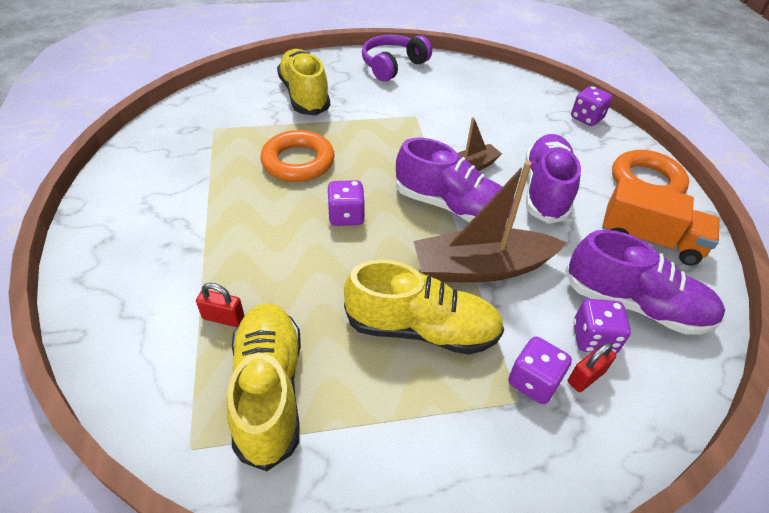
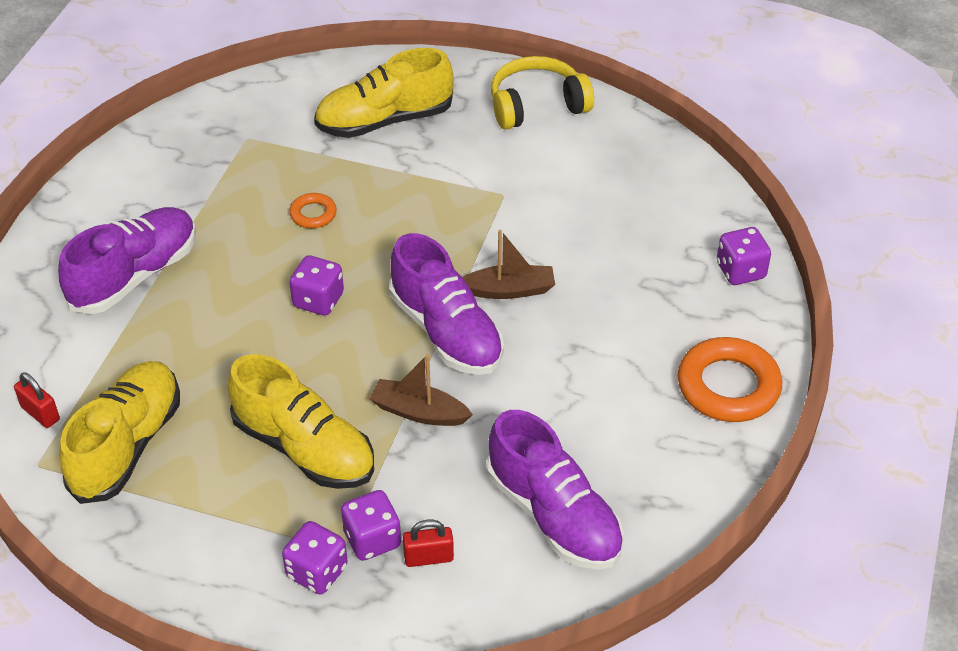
camera: 30 degrees right, 0 degrees up
(223, 318) = (128, 364): red padlock -> red padlock (40, 413)
(298, 162) = (313, 214): orange ring -> orange ring, size x0.50
(304, 95) = (384, 121): yellow shoe -> yellow shoe turned 120 degrees counterclockwise
(392, 65) = (537, 105): purple headphones -> yellow headphones
(481, 268) = (419, 412): brown boat -> brown boat, size x0.57
(545, 190) = (580, 350): purple shoe -> purple shoe (135, 275)
(593, 338) = (472, 528): purple dice -> purple dice (317, 572)
(649, 239) = (651, 456): orange truck -> none

